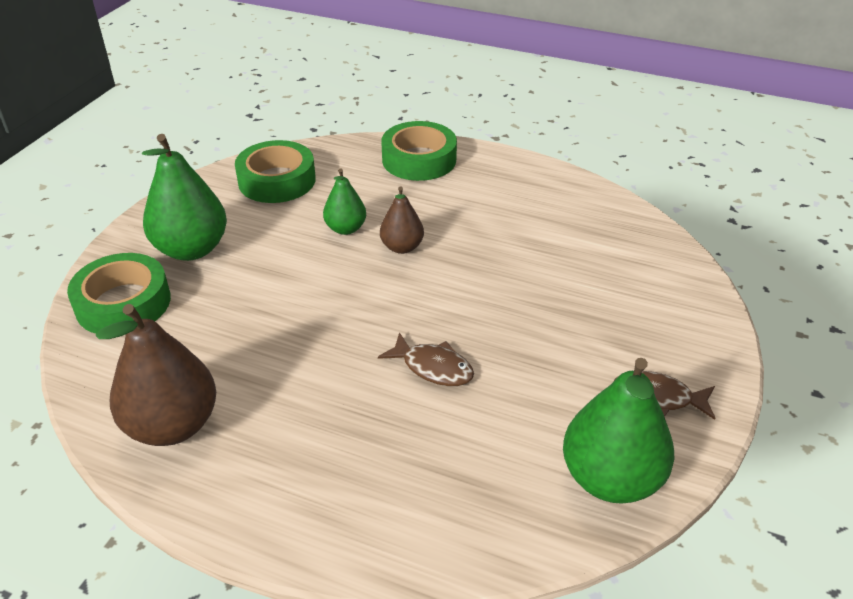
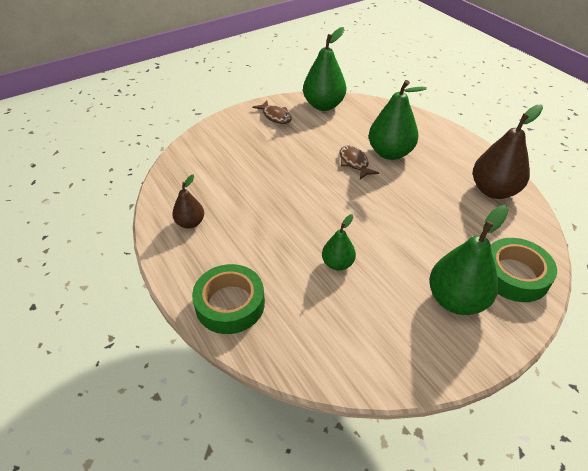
camera: 145 degrees left, 5 degrees up
(277, 180) = (358, 343): green tape -> none
(390, 419) = (390, 153): none -> green pear
(402, 247) = (313, 231): brown pear -> brown pear (190, 223)

